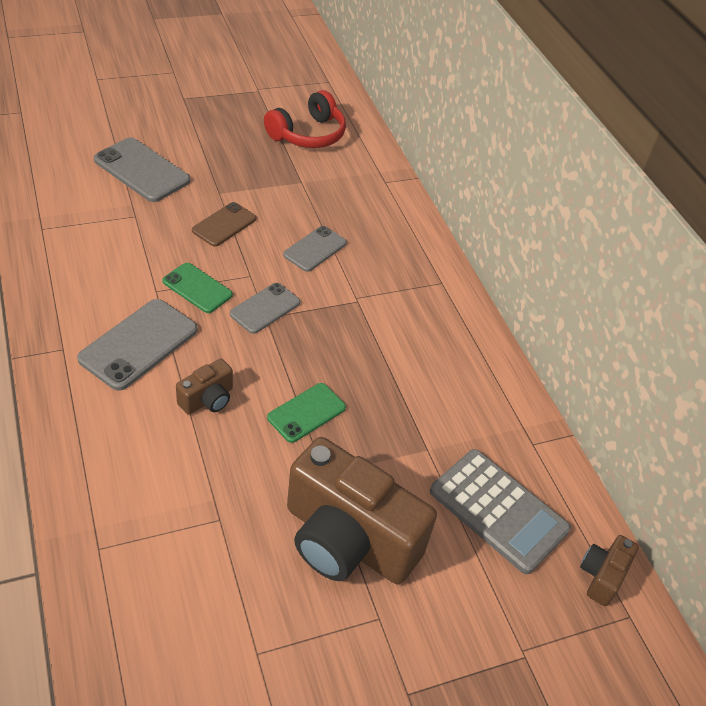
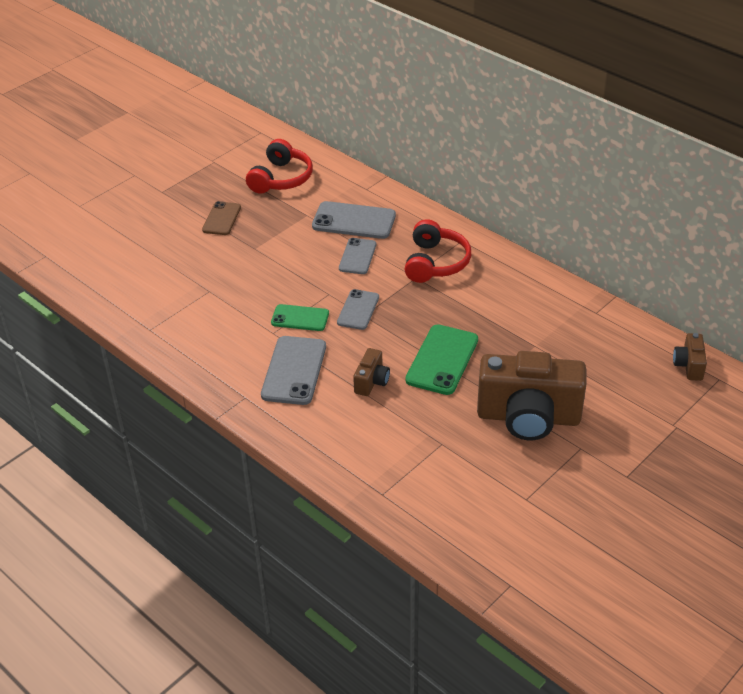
camera: 20 degrees left, 5 degrees down
(142, 170) = (183, 257): grey phone -> grey phone (354, 221)
(224, 225) = (279, 268): brown phone -> brown phone (222, 219)
(306, 412) = (442, 360): green phone -> green phone, size x1.58
(392, 294) = (435, 263): none -> red headphones
(498, 510) = (604, 359): grey calculator -> none

